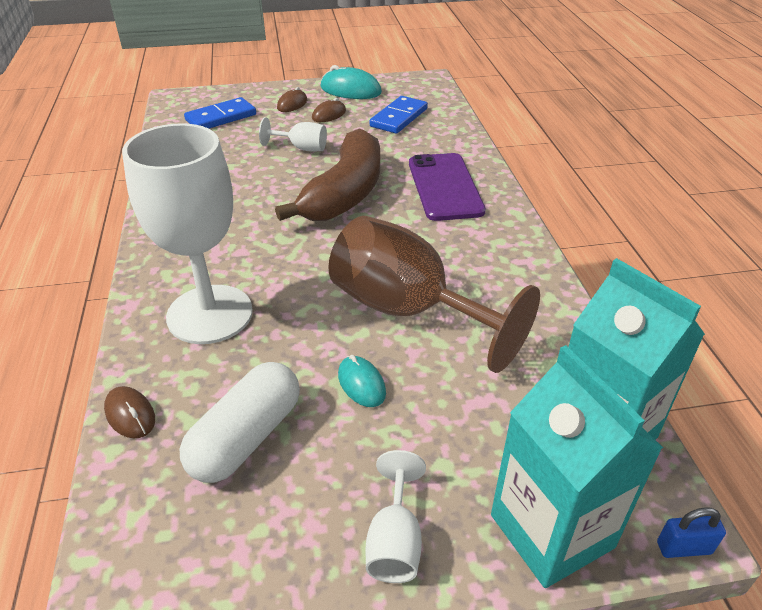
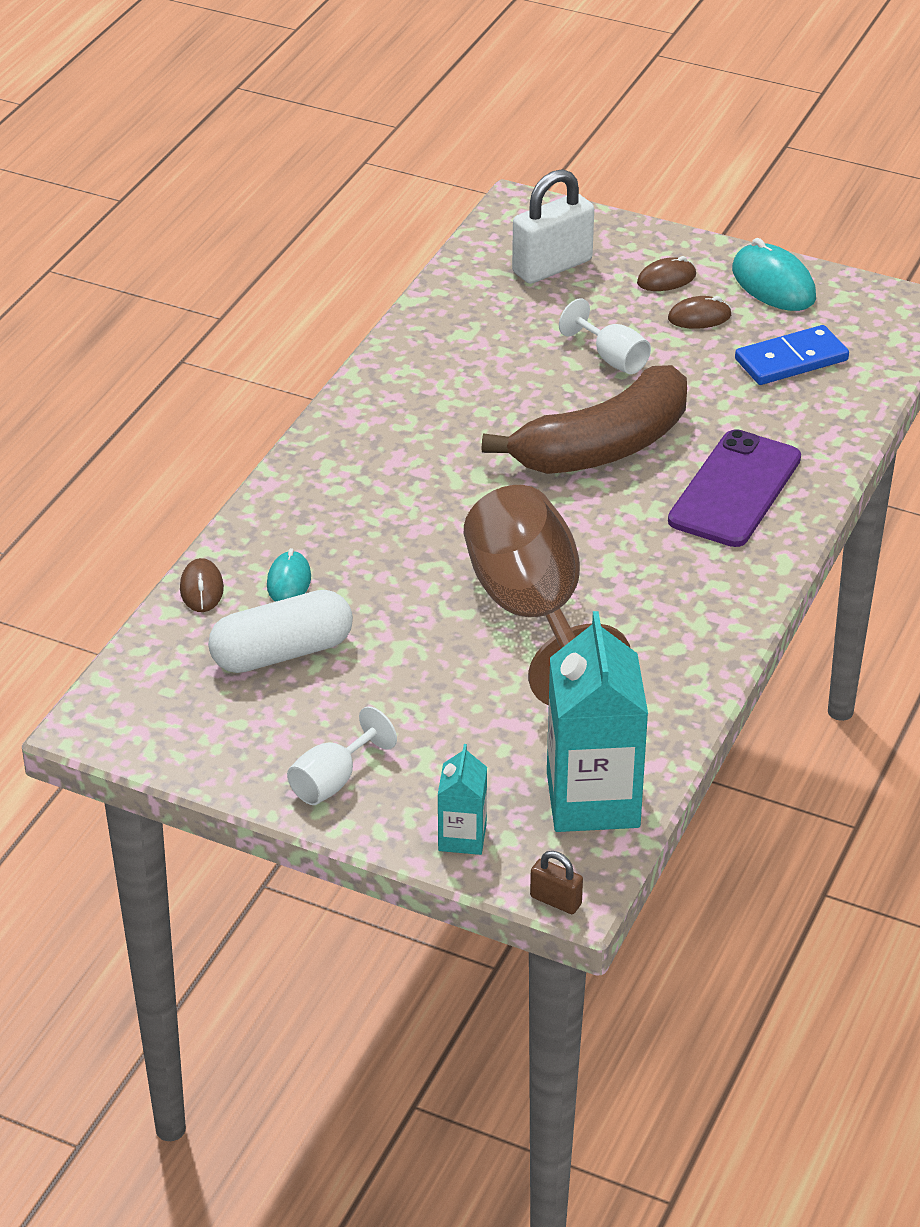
camera: 35 degrees right, 0 degrees up
(210, 314) = (336, 528): white goblet -> none
(221, 117) = (552, 266): blue domino -> white padlock
(361, 384) = (419, 657): turquoise mouse -> turquoise mouse (289, 581)
(551, 531) = (462, 837): turquoise carton -> turquoise carton, size x0.50
(684, 548) = (555, 901): blue padlock -> brown padlock

